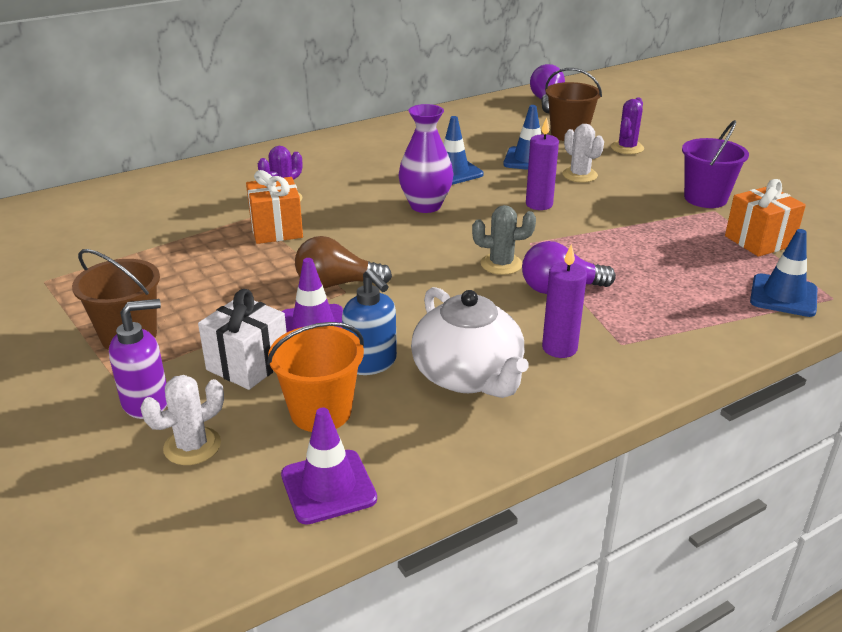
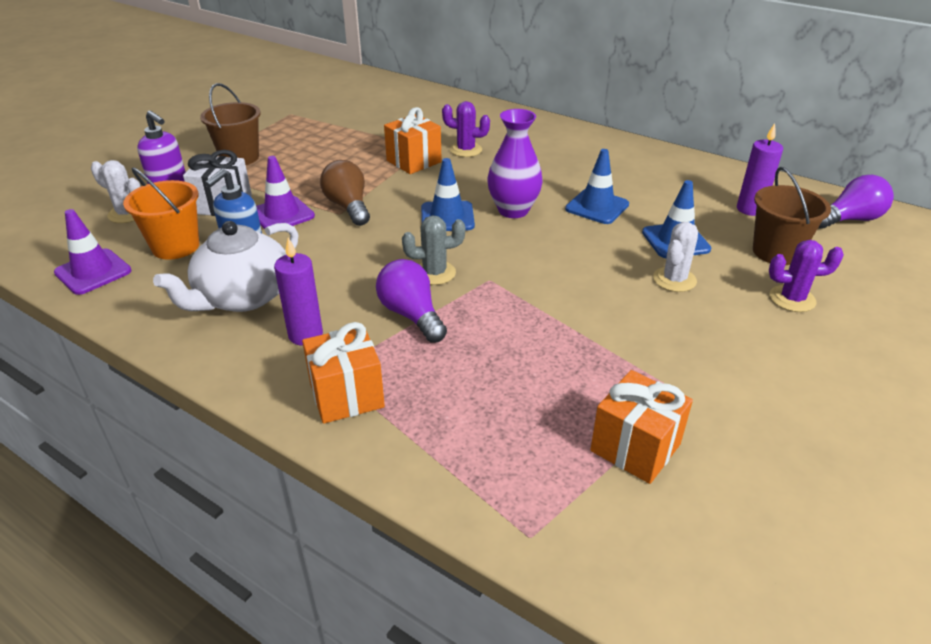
camera: 65 degrees right, 5 degrees up
(501, 264) = (434, 273): grey cactus -> grey cactus turned 75 degrees counterclockwise
(539, 204) = (576, 268): purple candle -> purple candle (750, 209)
(659, 341) = (346, 395): none -> orange gift
(705, 198) = (714, 384): purple bucket -> none
(783, 296) = (503, 484): blue traffic cone -> blue traffic cone (447, 217)

